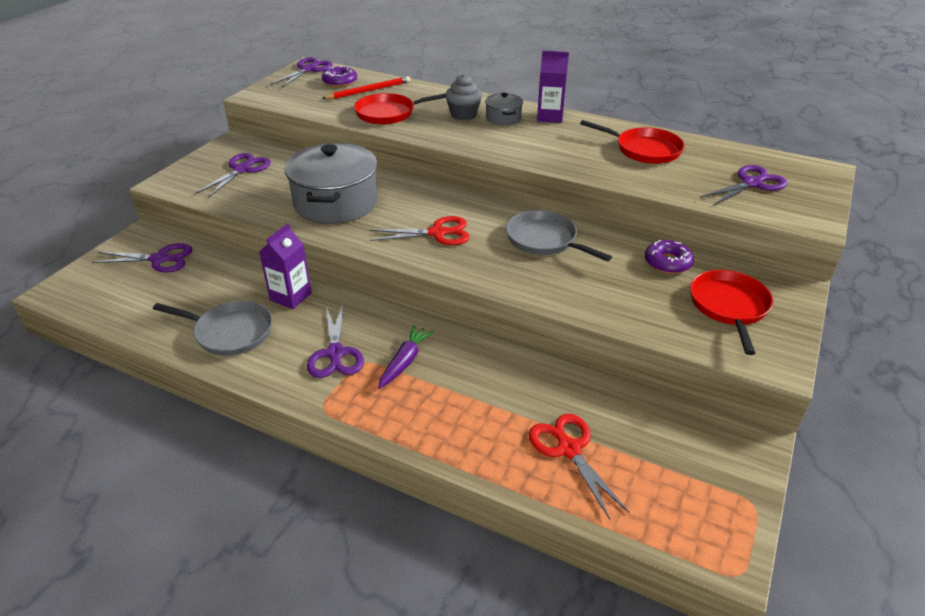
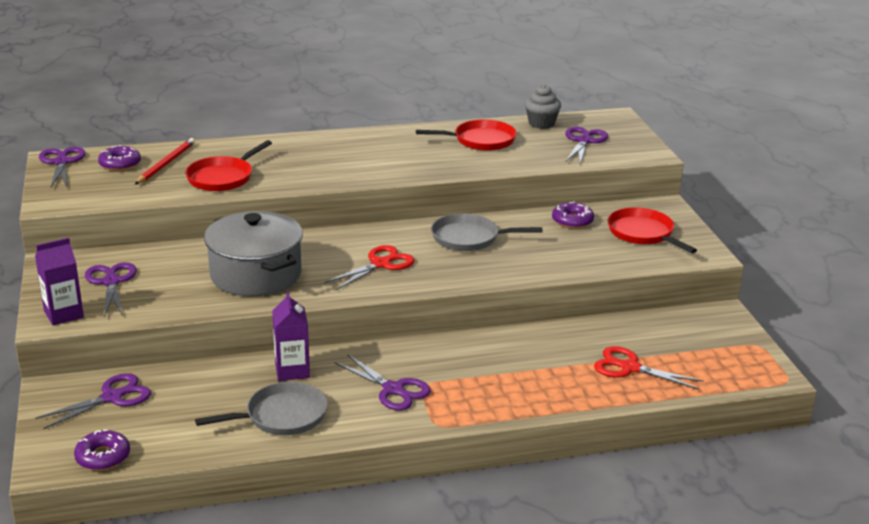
camera: 40 degrees left, 10 degrees down
(90, 302) = (103, 457): none -> purple donut
(405, 361) = (453, 370): purple carrot -> none
(463, 115) = (294, 158): grey cupcake -> grey cupcake (541, 123)
(503, 118) = (334, 150): grey pot -> none
(550, 117) = (371, 137): purple carton -> purple carton (63, 314)

